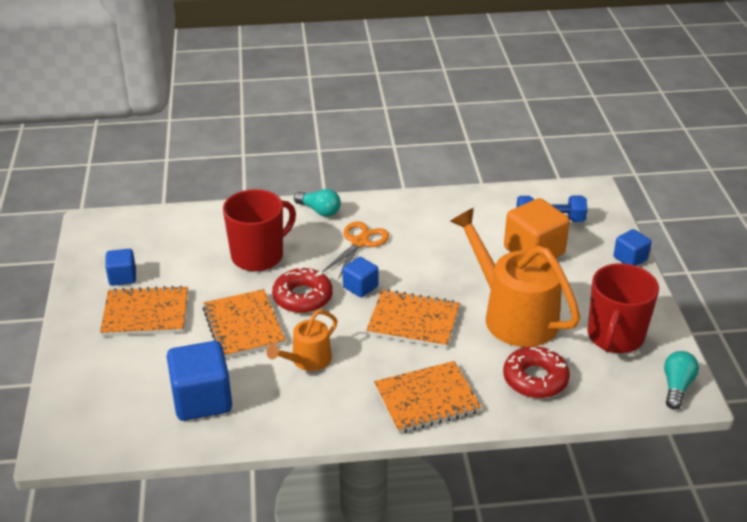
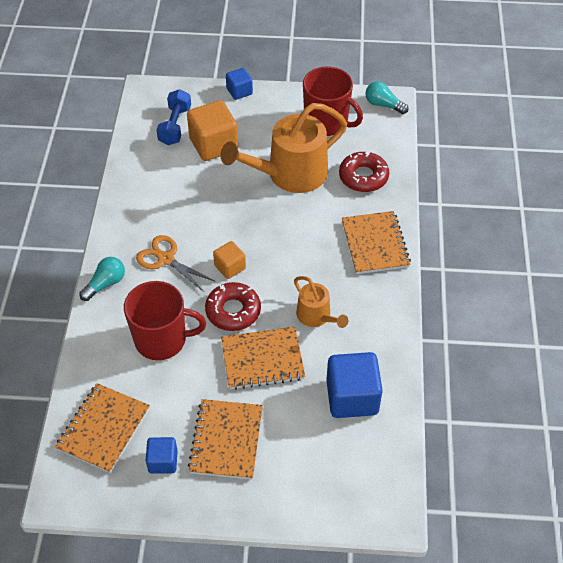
camera: 80 degrees left, 15 degrees up
(259, 256) = (162, 340): red mug -> red mug turned 120 degrees clockwise
(360, 287) = (230, 267): blue cube -> orange cube
(413, 321) = (283, 237): orange notebook -> orange notebook (103, 429)

